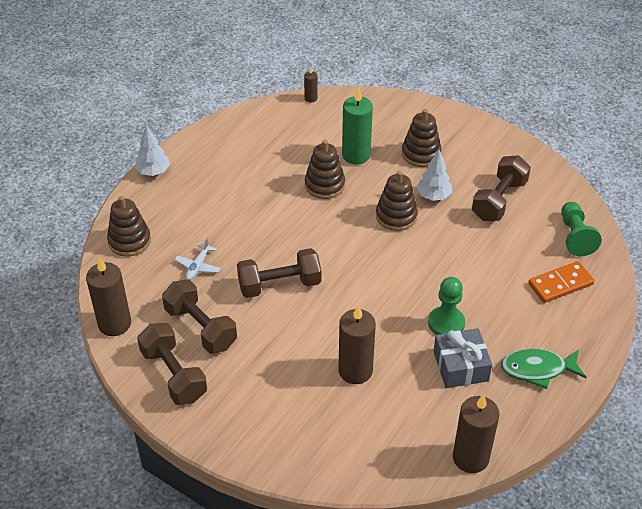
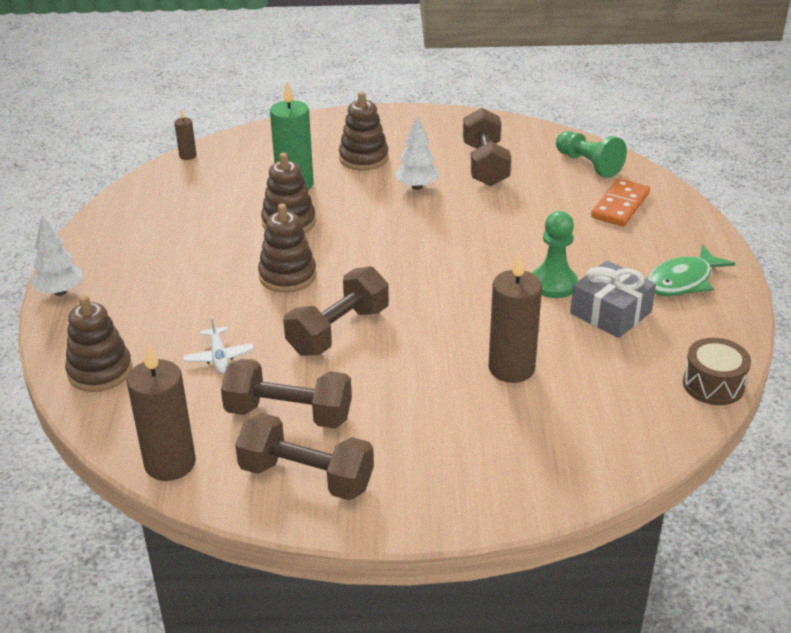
camera: 35 degrees left, 10 degrees down
(396, 216) = (397, 218): brown stacking toy -> brown stacking toy (287, 276)
(470, 458) = (713, 384): brown candle -> brown drum

